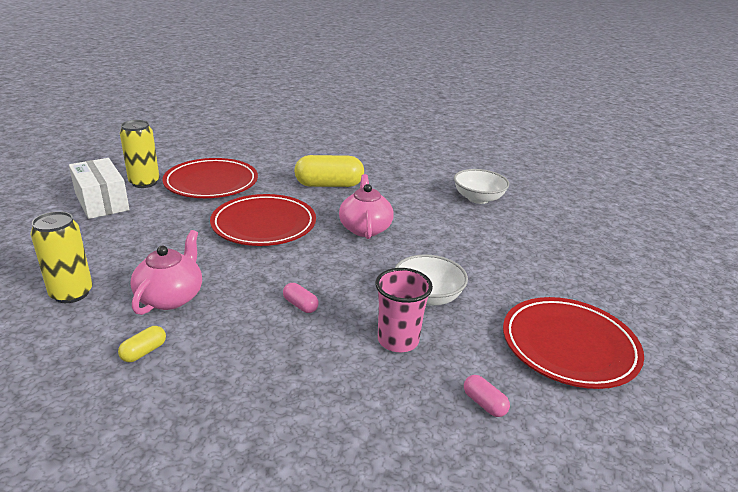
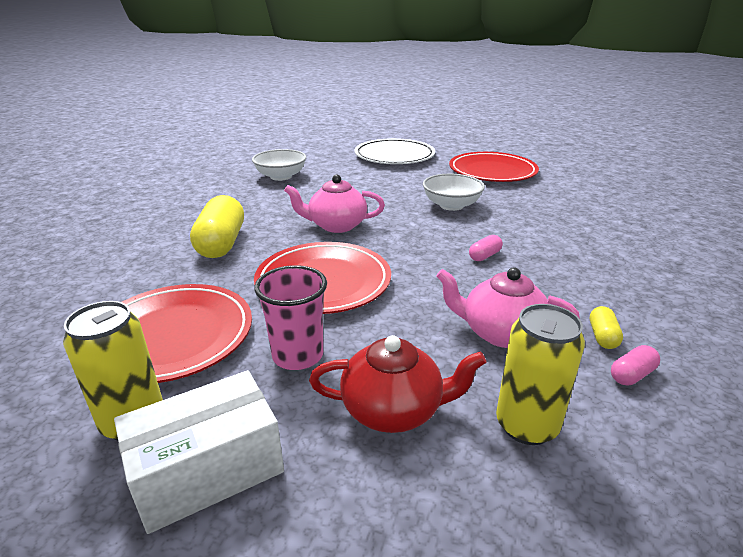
camera: 85 degrees left, 0 degrees up
(113, 248) = (394, 409): none -> red teapot
(144, 352) = (602, 336): yellow capsule -> yellow capsule turned 60 degrees clockwise
(398, 340) = (514, 218): pink cup -> pink cup (298, 355)
(484, 403) = (563, 197): pink capsule -> pink capsule (631, 375)
(587, 265) = (394, 156): none -> white plate

